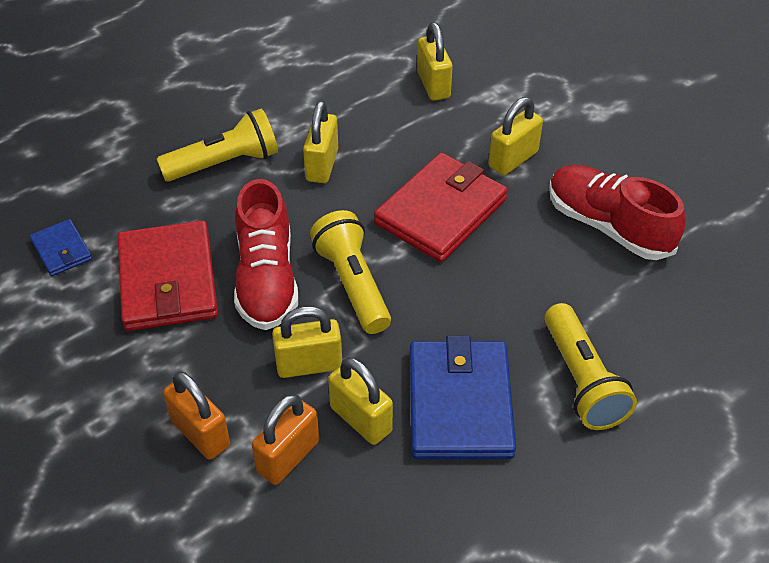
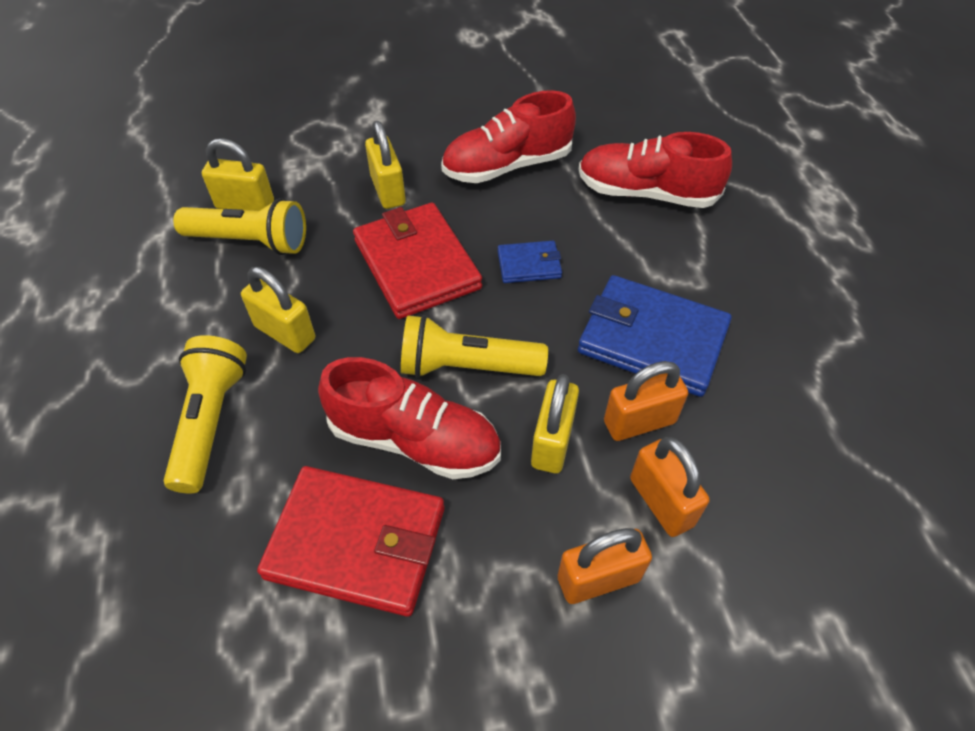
camera: 65 degrees left, 5 degrees up
(62, 250) = (223, 660): blue wallet -> blue wallet (529, 264)
(361, 419) = (639, 422): yellow padlock -> orange padlock
(582, 381) = (663, 250): yellow flashlight -> yellow flashlight (251, 241)
(654, 345) = (646, 193): none -> red shoe

